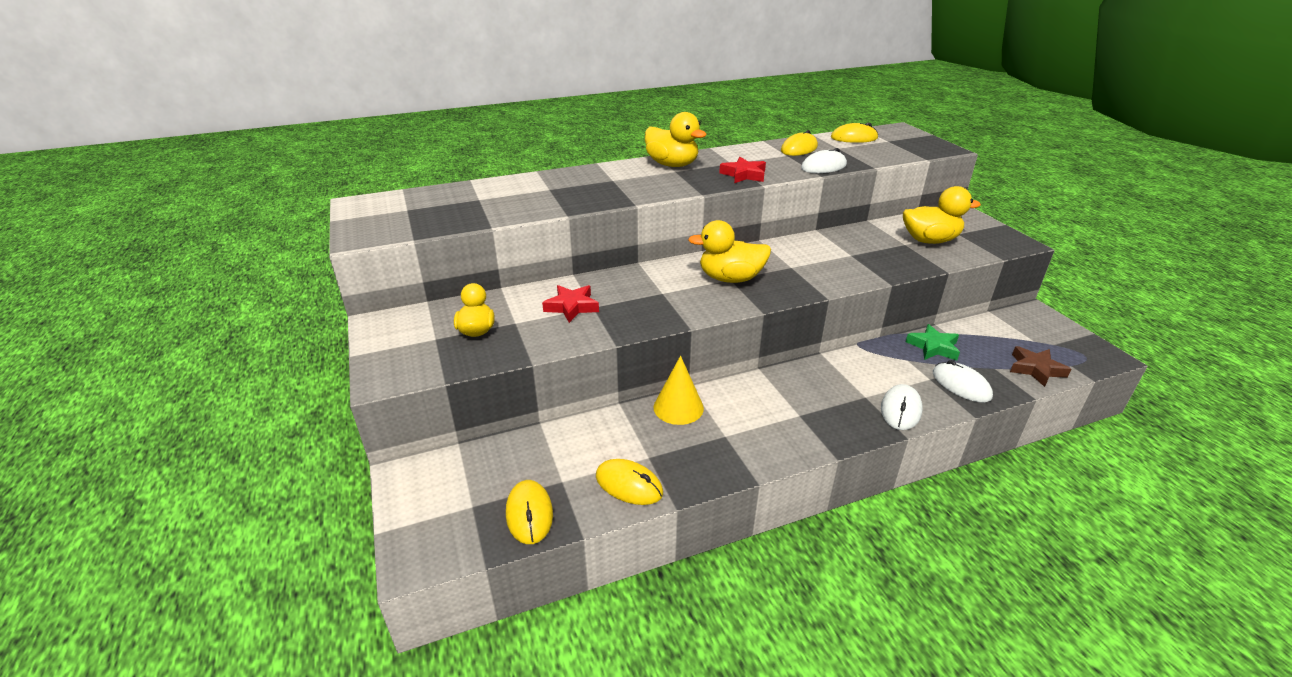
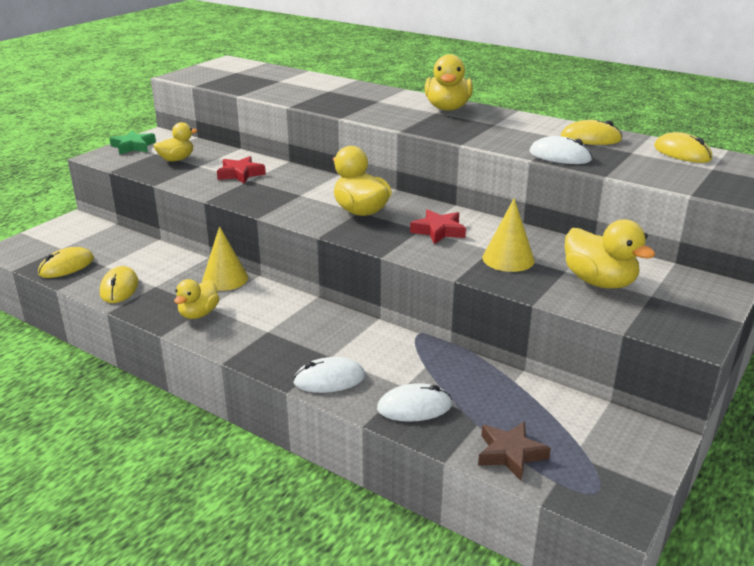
camera: 55 degrees right, 5 degrees down
(735, 445) = (198, 314): none -> yellow duck
(744, 175) = (473, 133): red star -> red star (438, 231)
(872, 255) = (508, 259): none -> yellow cone
(933, 347) = (470, 377): green star -> green star (133, 146)
(961, 385) = (414, 407): white mouse -> white mouse turned 60 degrees clockwise

